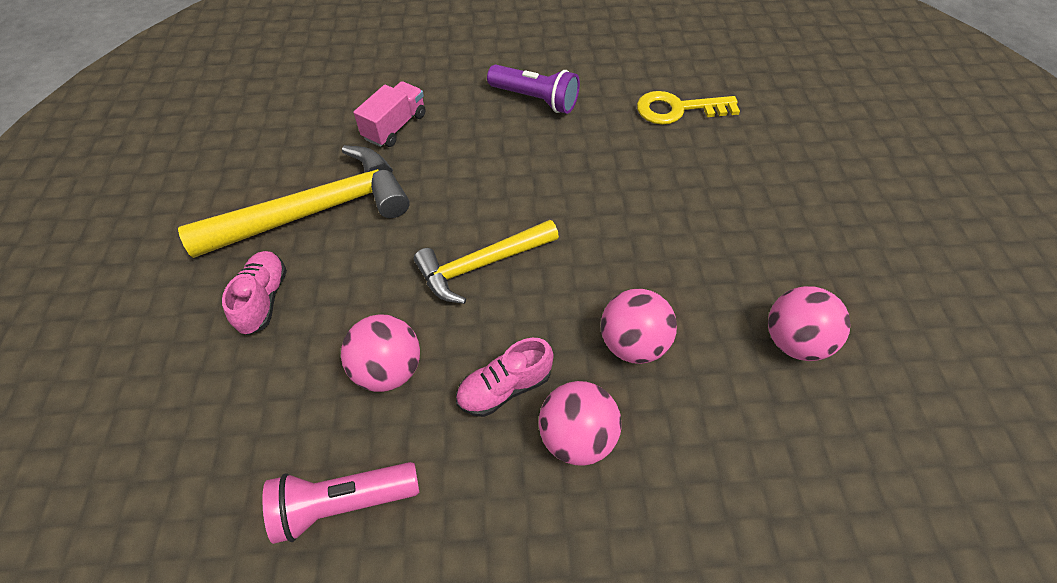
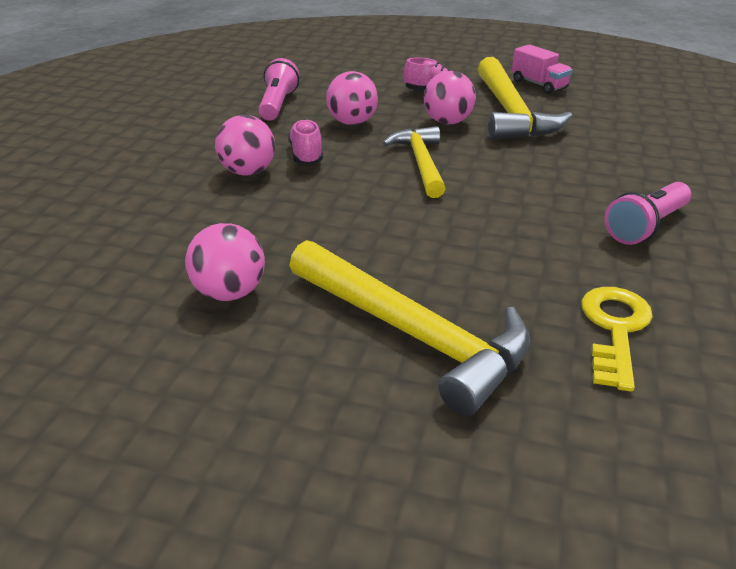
camera: 110 degrees right, 20 degrees down
(395, 127) = (608, 149): pink truck -> pink truck (539, 85)
(535, 99) = (645, 226): purple flashlight -> pink flashlight
(632, 343) = (299, 209): pink ball -> pink ball (447, 122)
(754, 205) = (413, 334): none -> yellow hammer

